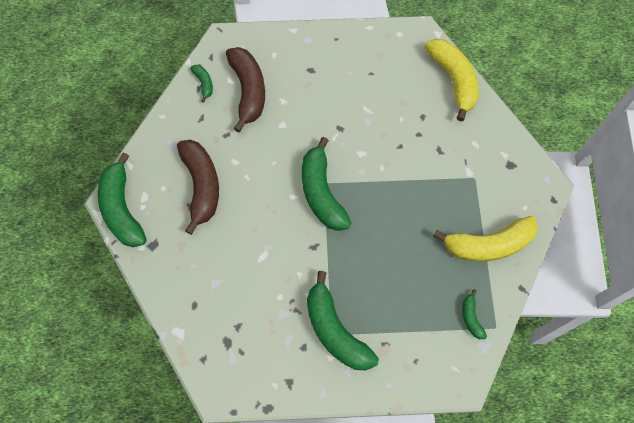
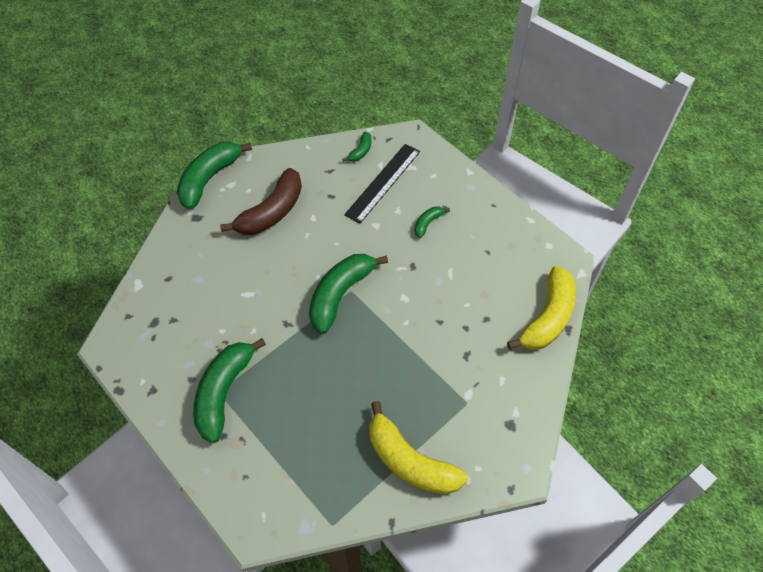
camera: 50 degrees right, 10 degrees down
(248, 91) = (383, 182): brown banana -> black ruler
(471, 317) = (324, 496): green banana -> green banana (427, 223)

